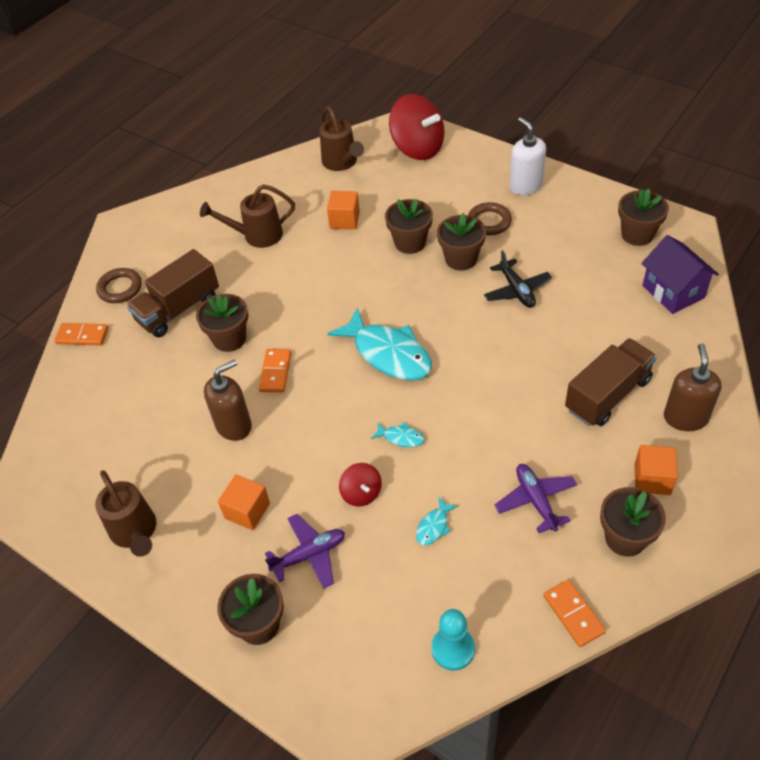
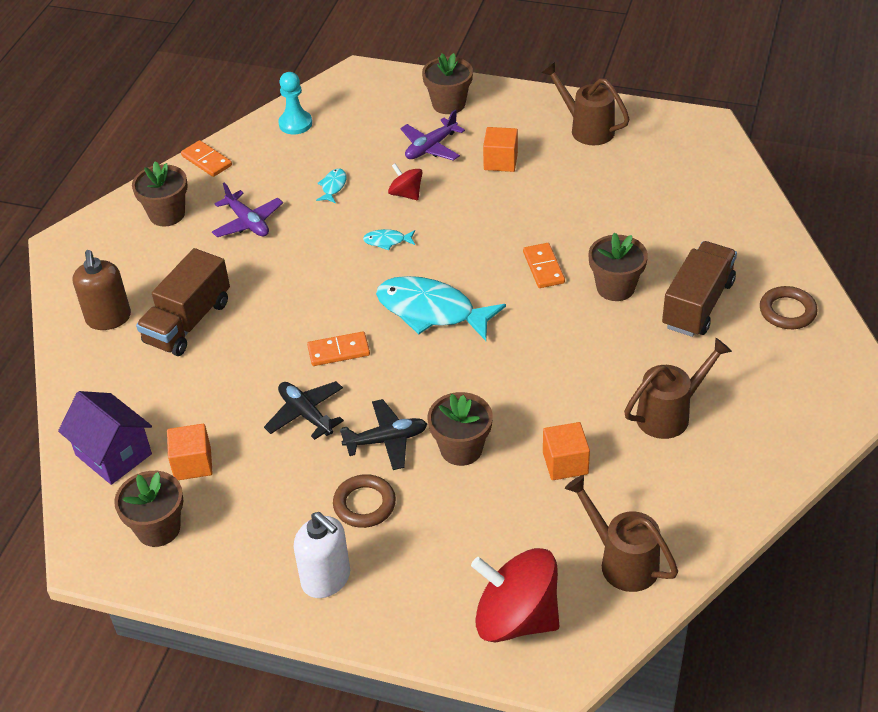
camera: 160 degrees right, 5 degrees down
(82, 336) = (781, 254): orange domino -> orange domino (338, 351)
(234, 425) = (555, 215): brown soap dispenser -> none
(461, 259) = (386, 440): brown flower pot -> black plane
(652, 479) = (143, 260): orange cube -> orange cube (192, 464)

